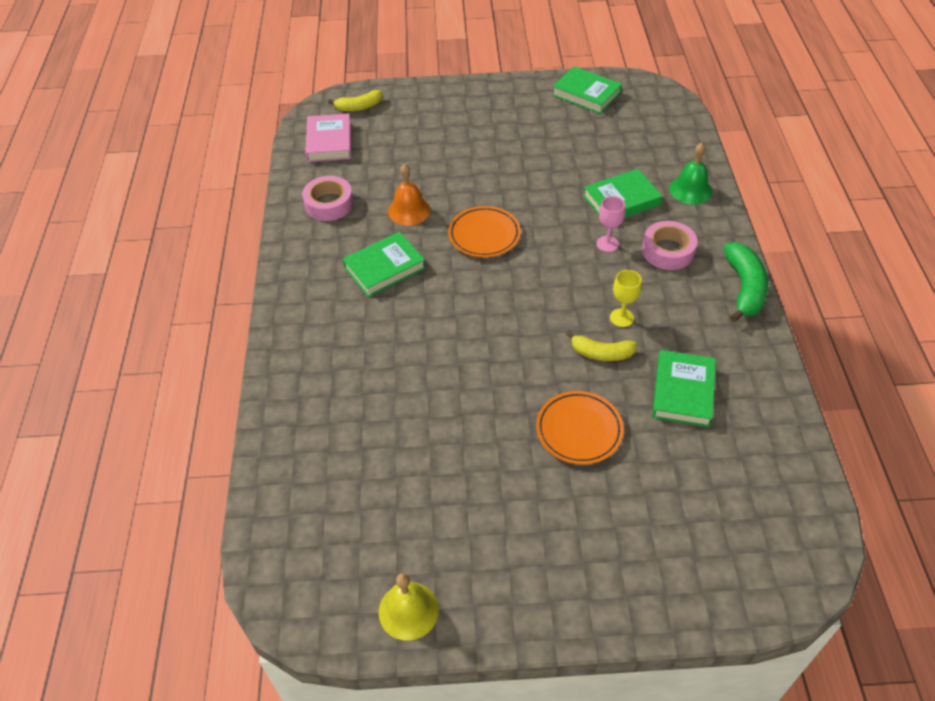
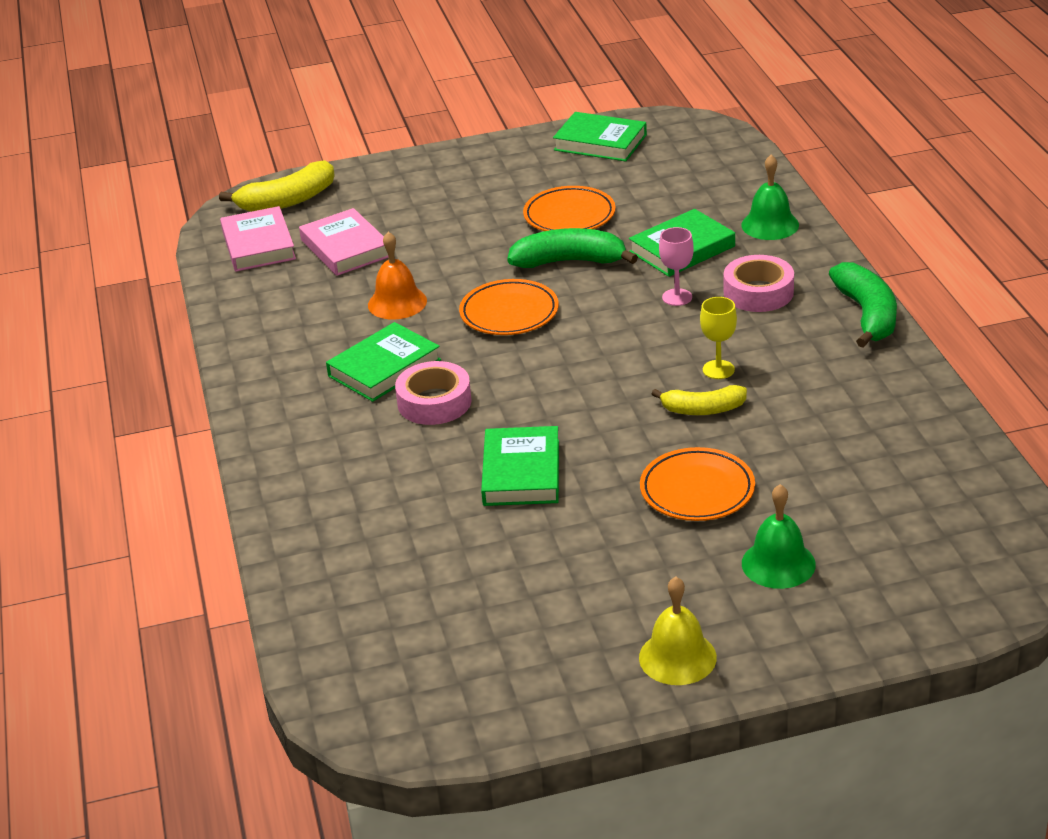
camera: 10 degrees left, 15 degrees down
(329, 204) = (282, 312): pink tape -> pink tape (434, 402)
(359, 107) = (288, 201): yellow banana -> yellow banana, size x1.53
(387, 155) = (345, 248): none -> pink book
(408, 610) = (534, 701): yellow bell -> yellow bell (677, 657)
(538, 196) = (569, 261): none -> green banana
(548, 155) = (569, 216): none -> orange plate
(623, 516) = (778, 563): none -> green bell
(682, 391) = (818, 430): green book -> green book (521, 472)

